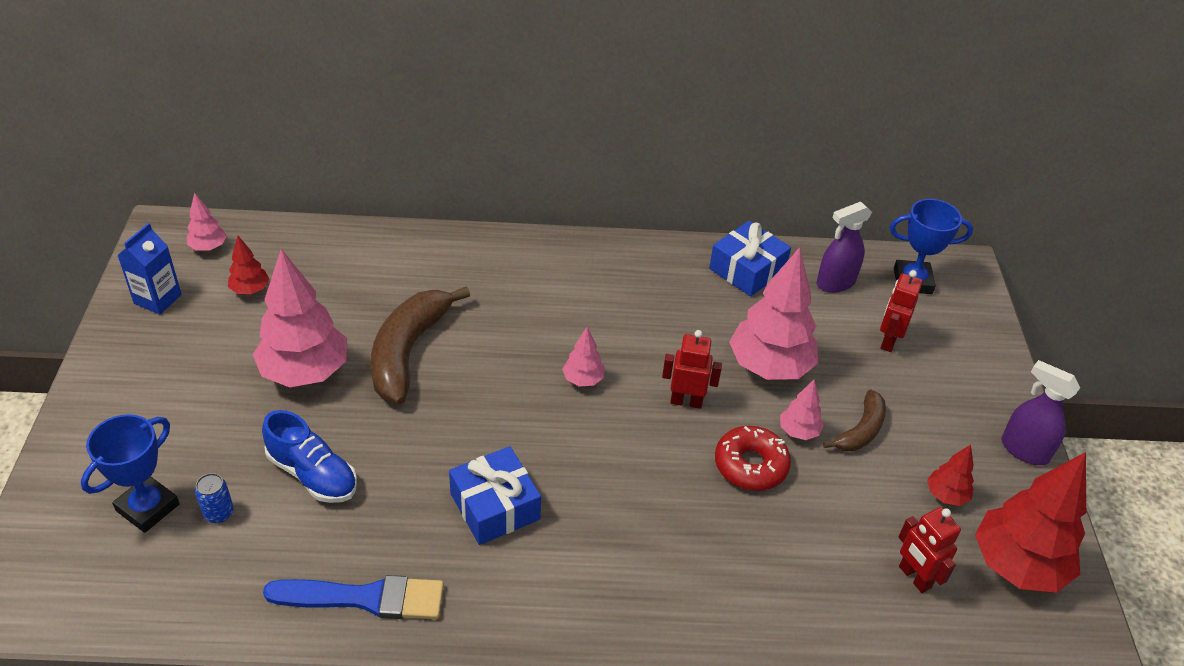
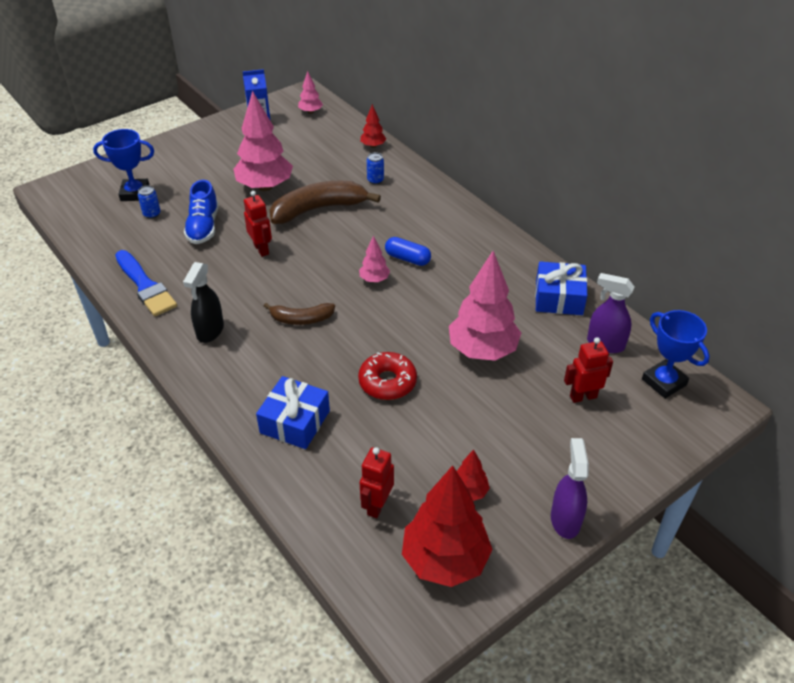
camera: 55 degrees right, 0 degrees up
(250, 290) = (298, 139): red tree -> red tree (373, 146)
(414, 276) = (375, 180): none -> blue can
(495, 506) = (246, 297): blue gift -> blue gift (295, 422)
(521, 575) = (210, 331): none -> black spray bottle
(577, 334) = (407, 258): none -> blue capsule
(686, 401) = (407, 329): red robot -> red robot (261, 249)
(798, 431) = (441, 390): pink tree -> none
(861, 430) = (478, 420): brown banana -> brown banana (301, 319)

